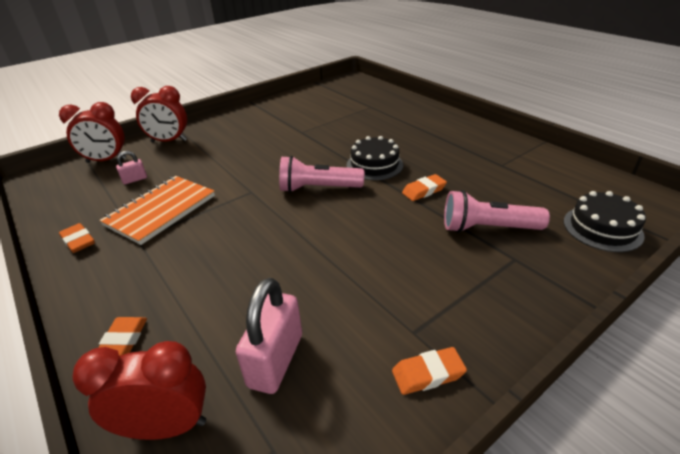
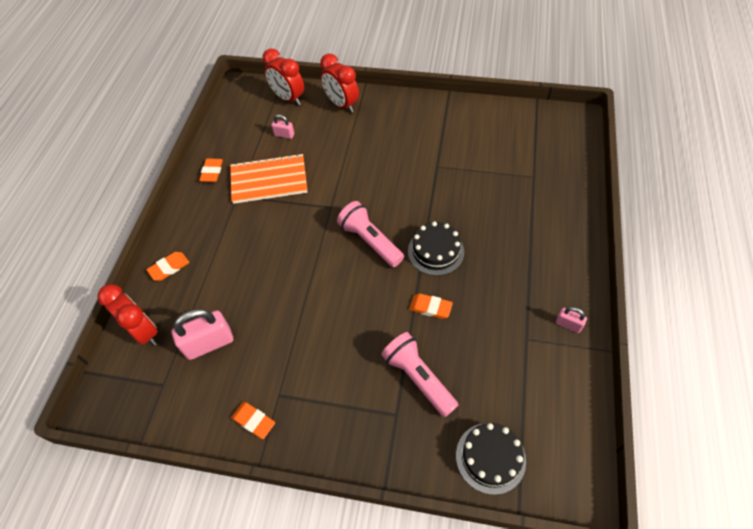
camera: 50 degrees right, 20 degrees up
(507, 145) = (568, 324): none -> pink padlock

